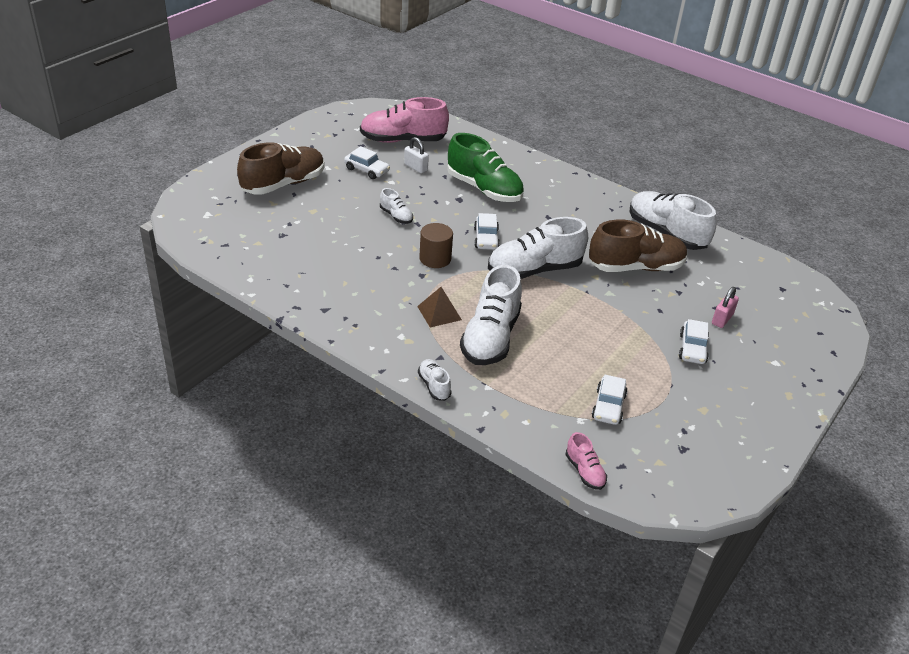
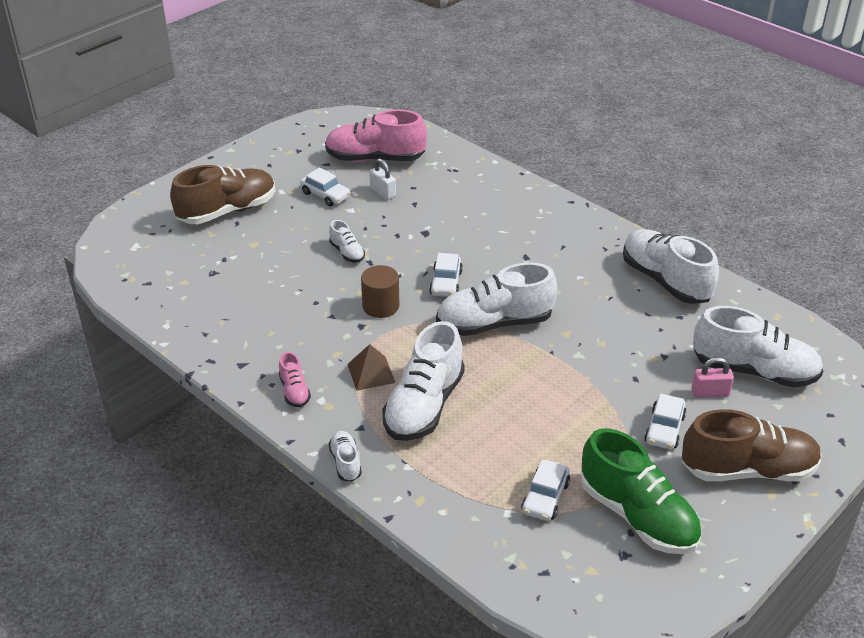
camera: 10 degrees right, 0 degrees up
(484, 189) = (457, 221): green shoe -> green shoe (637, 516)
(584, 471) = (498, 577): pink shoe -> pink shoe (294, 391)
(635, 267) = (618, 323): brown shoe -> brown shoe (748, 470)
(722, 319) = (710, 393): pink padlock -> pink padlock turned 45 degrees clockwise
(753, 301) = (754, 371): none -> white shoe

